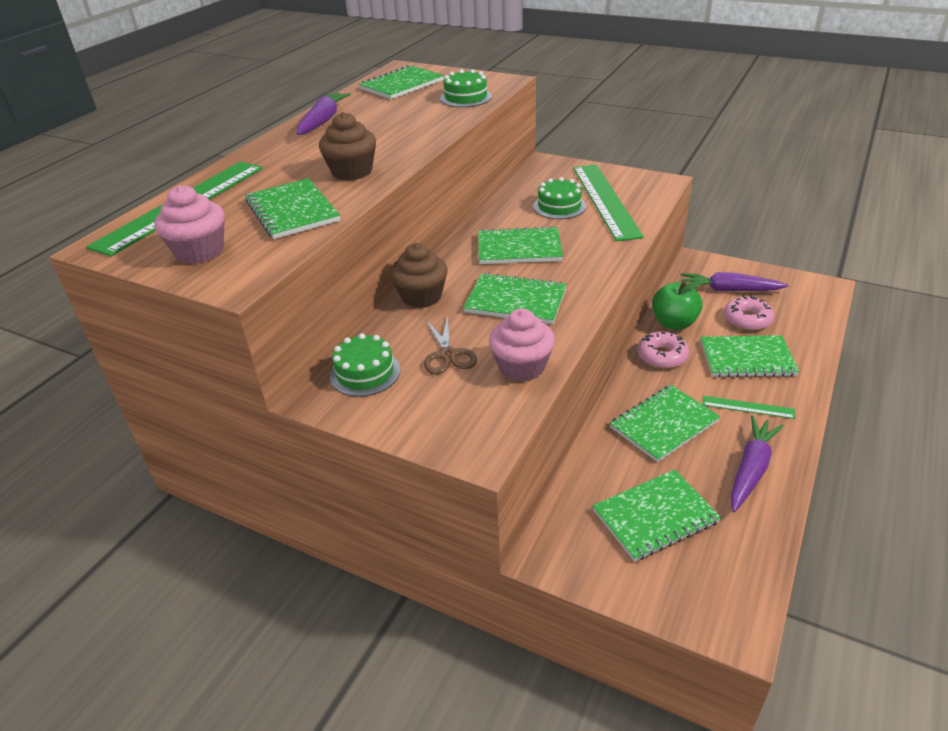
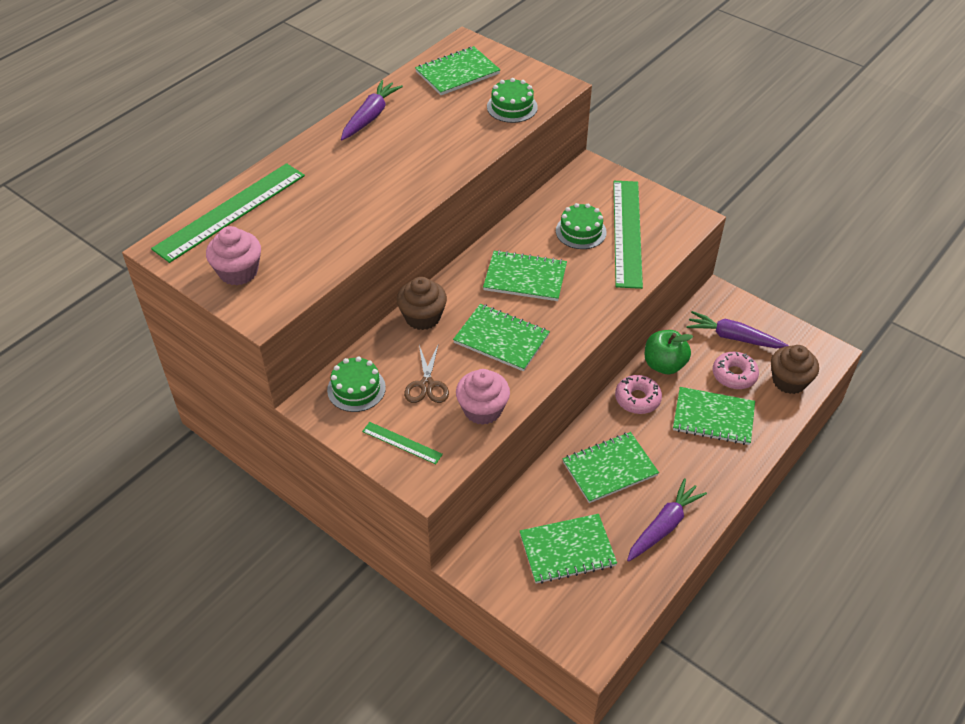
camera: 10 degrees right, 10 degrees up
(292, 211) = (319, 238): green notebook -> none
(352, 172) = (380, 197): brown cupcake -> brown cupcake (789, 381)
(748, 407) = (689, 467): green ruler -> green ruler (402, 443)

